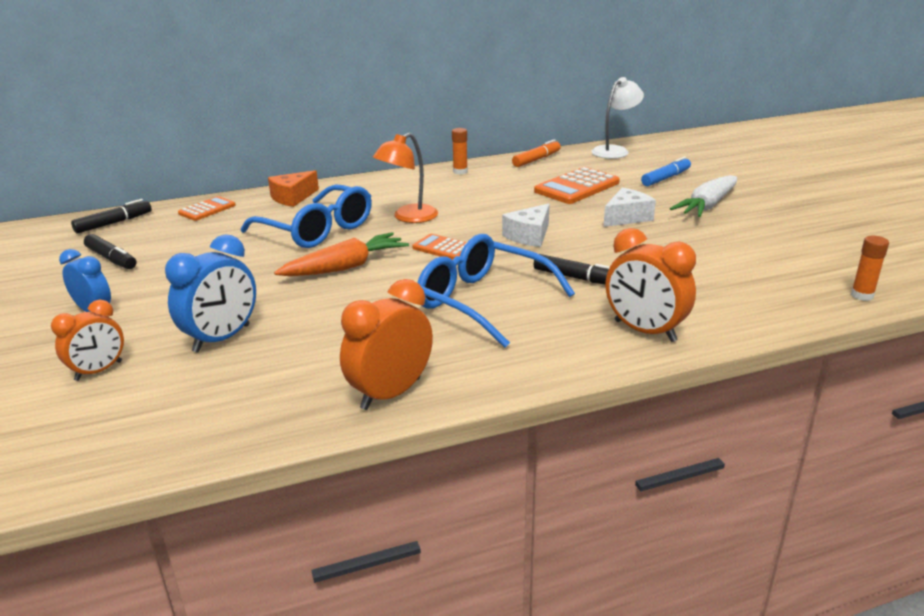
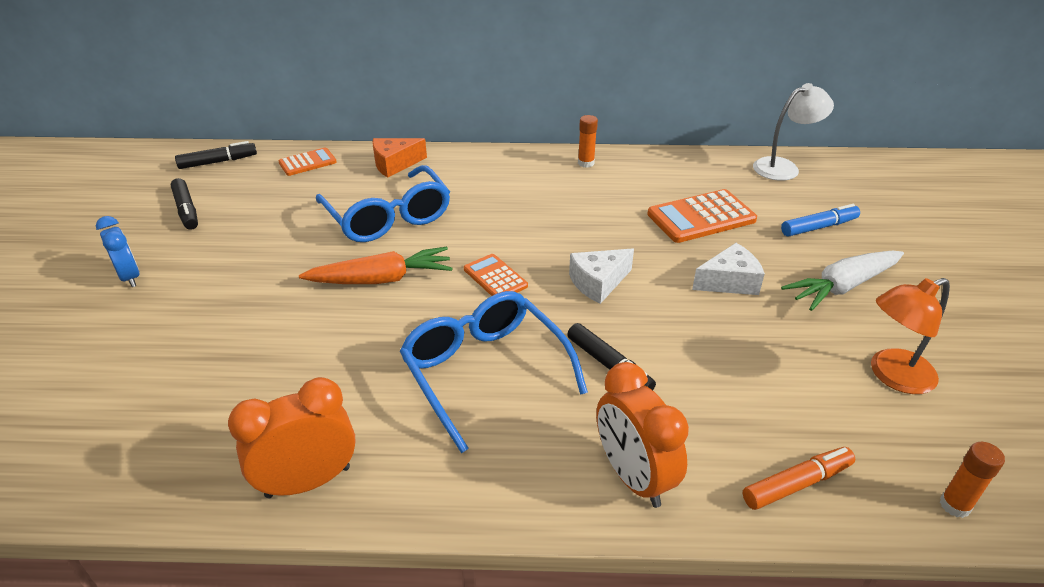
camera: 20 degrees right, 10 degrees up
(99, 371) = (84, 359): orange clock -> none
(222, 338) = (209, 348): blue clock -> none
(408, 217) = (488, 221): orange lamp -> orange lamp (892, 376)
(536, 159) = (682, 162): orange marker -> orange marker (797, 484)

